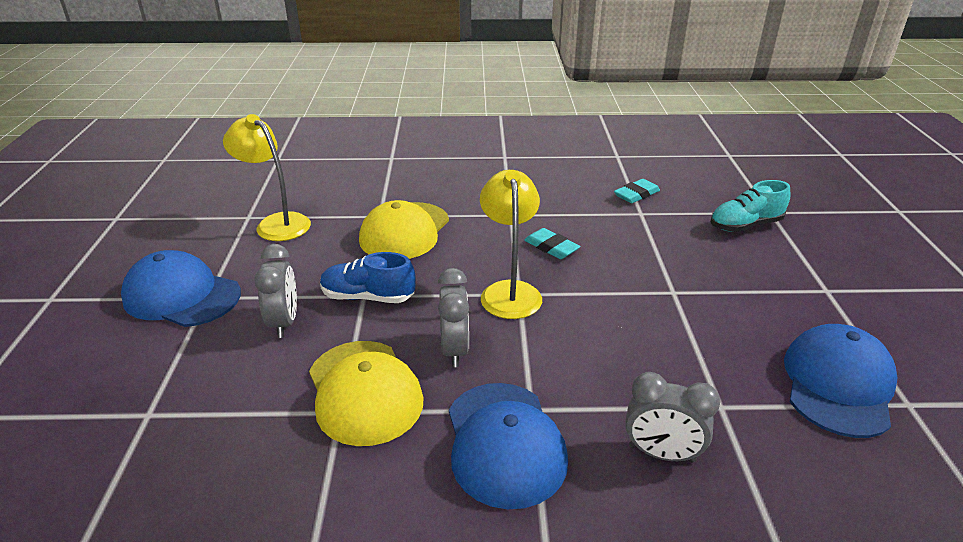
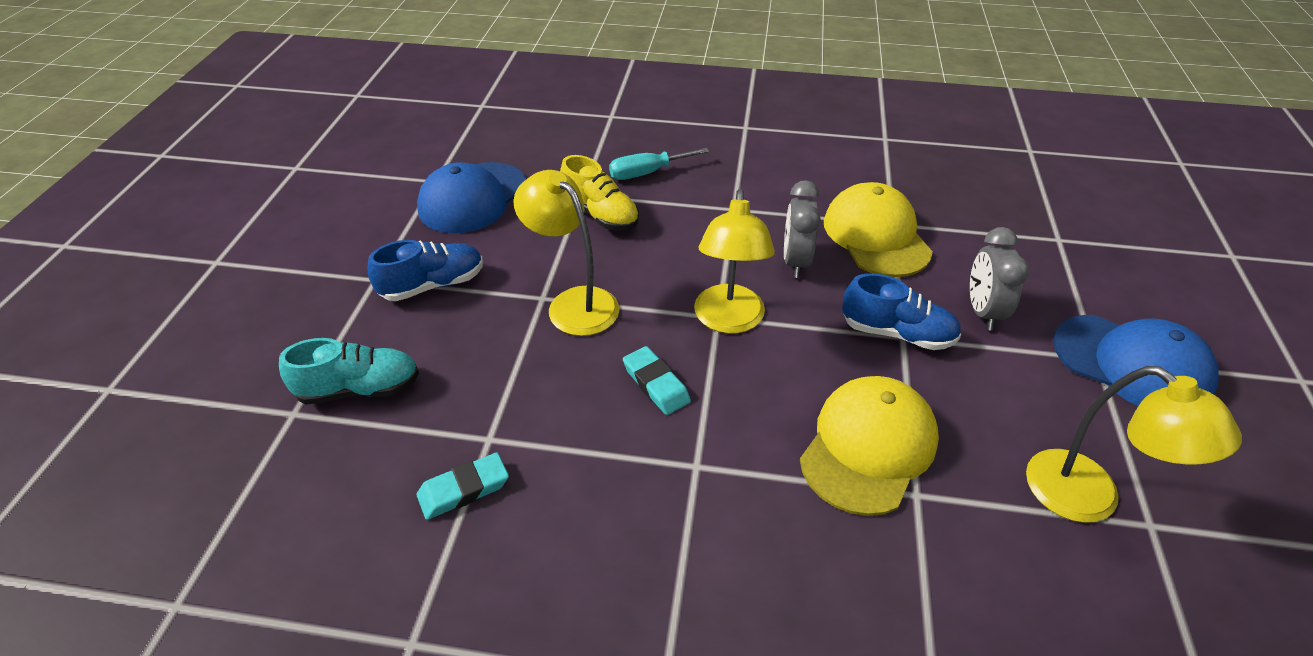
camera: 170 degrees left, 10 degrees up
(504, 443) = (759, 190): blue cap -> none
(644, 290) = (573, 303): none -> yellow lamp
(661, 454) = (647, 173): grey clock -> turquoise screwdriver
(679, 380) = (600, 215): none -> yellow shoe
(773, 291) = (433, 285): none -> blue shoe

